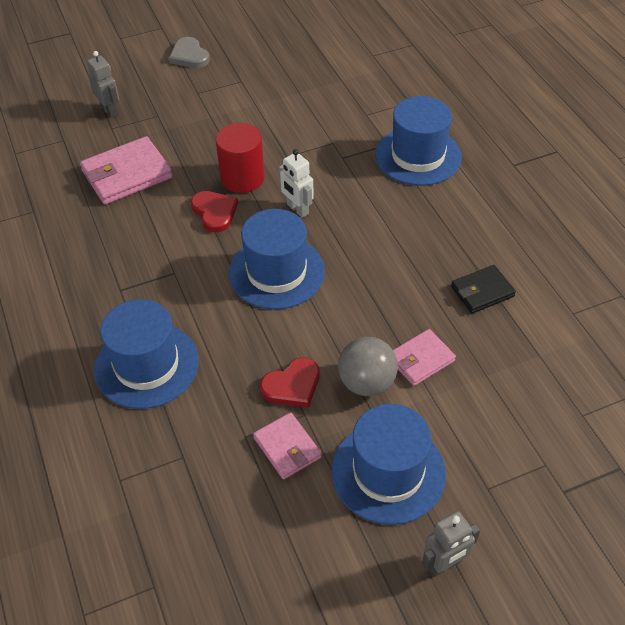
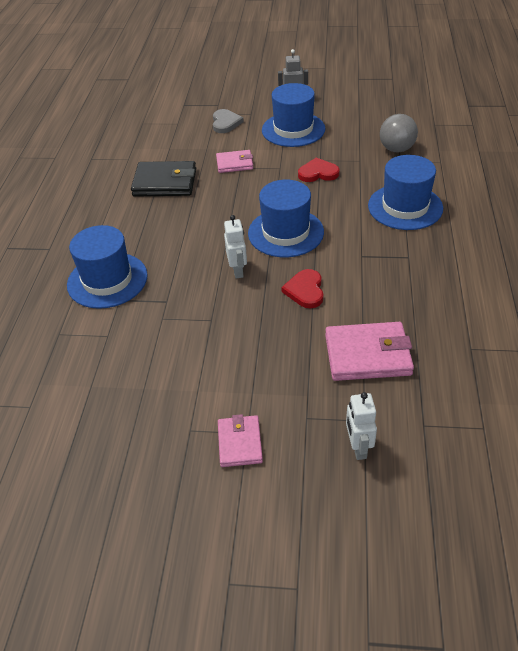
camera: 150 degrees left, 5 degrees down
(109, 110) = (358, 447): grey robot -> white robot
(189, 56) = (223, 501): grey heart -> grey heart (225, 123)
(242, 178) = (263, 313): red cylinder -> none
(287, 448) = (339, 150): pink wallet -> pink wallet (240, 443)
(367, 383) = (274, 163): grey ball -> grey ball (396, 149)
(482, 291) = (165, 183): black wallet -> black wallet, size x1.65

